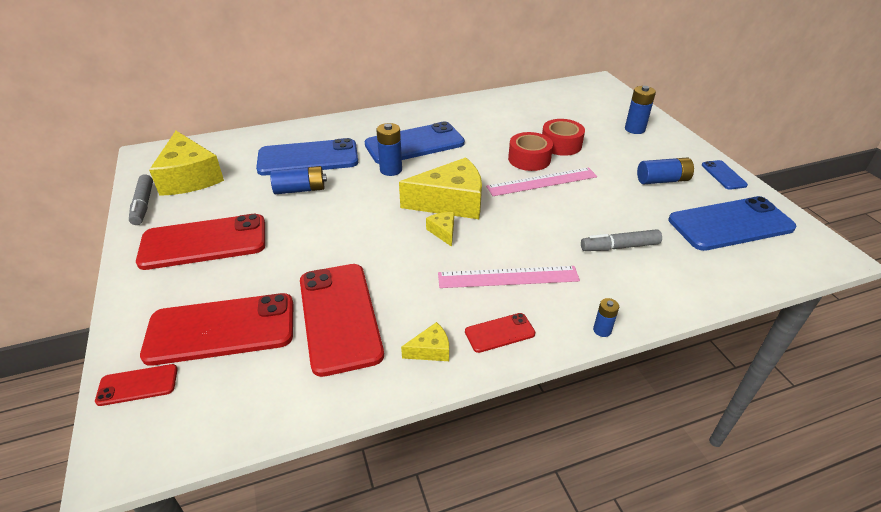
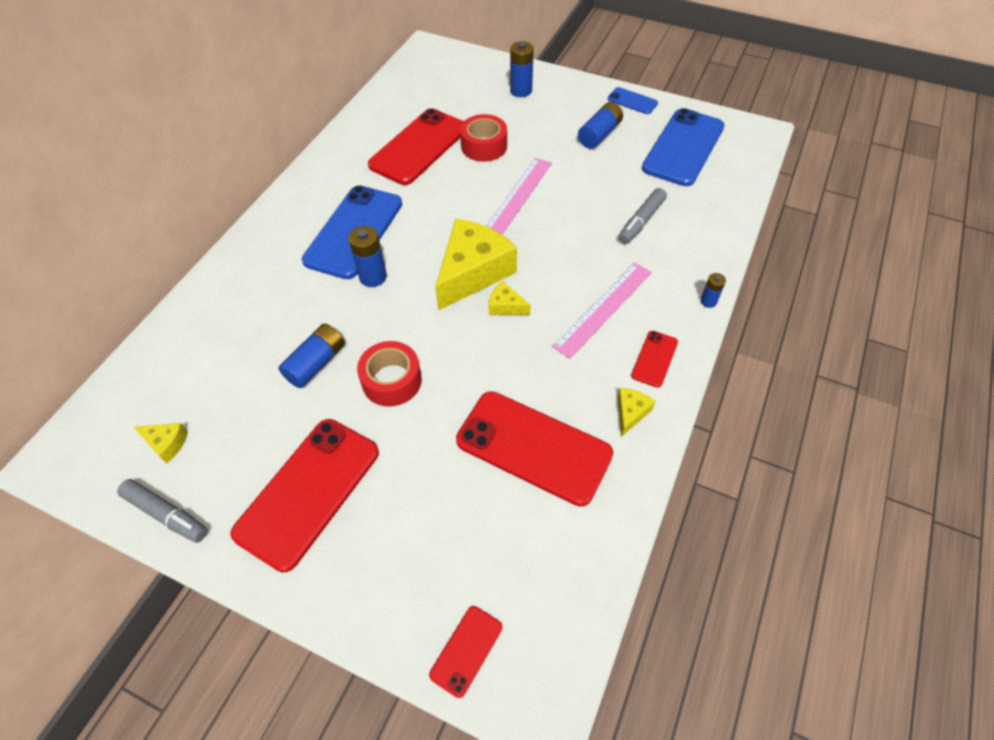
camera: 45 degrees left, 15 degrees up
(190, 177) = (166, 443): yellow cheese -> yellow cheese, size x0.44
(221, 329) = (458, 545): red phone -> red phone (419, 147)
(308, 158) = (268, 323): blue phone -> none
(529, 159) = (478, 180): red tape -> red tape (391, 380)

